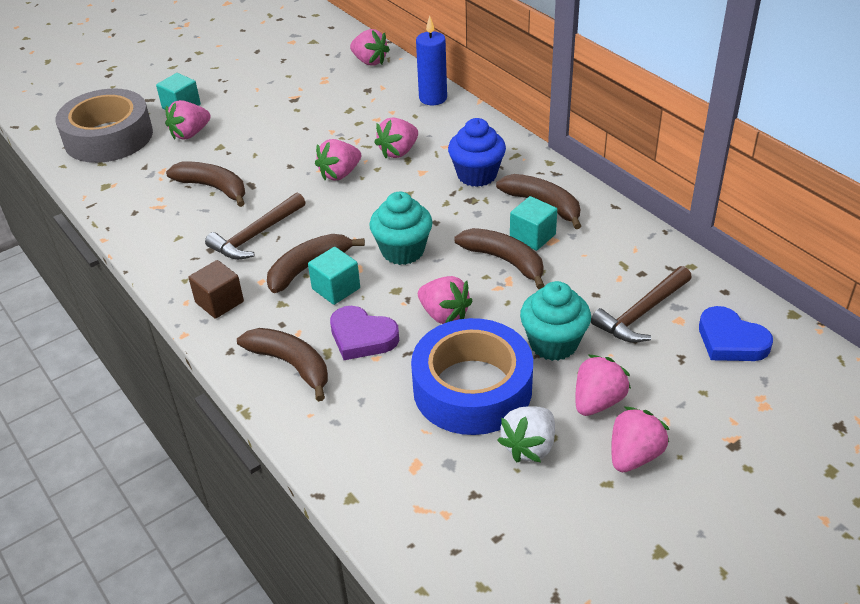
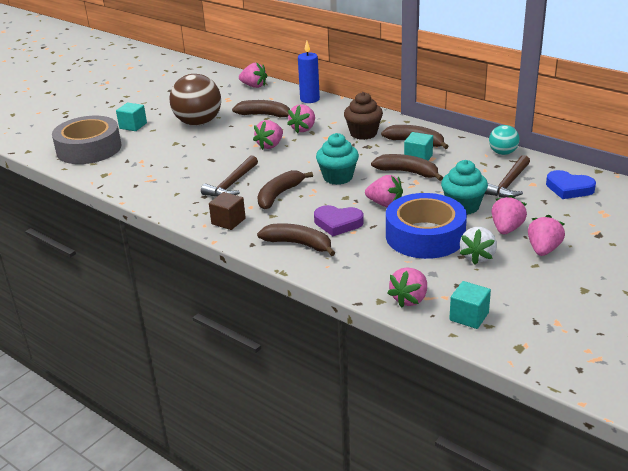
camera: 15 degrees left, 10 degrees down
(190, 134) = (149, 139): pink strawberry -> pink strawberry (409, 299)
(213, 188) = (185, 164): brown banana -> brown banana (264, 115)
(266, 116) = (198, 123): none -> brown ball
(336, 288) = (305, 202): turquoise cube -> turquoise cube (469, 316)
(477, 175) = (363, 133): blue cupcake -> brown cupcake
(662, 250) = (503, 153): none -> turquoise ball

